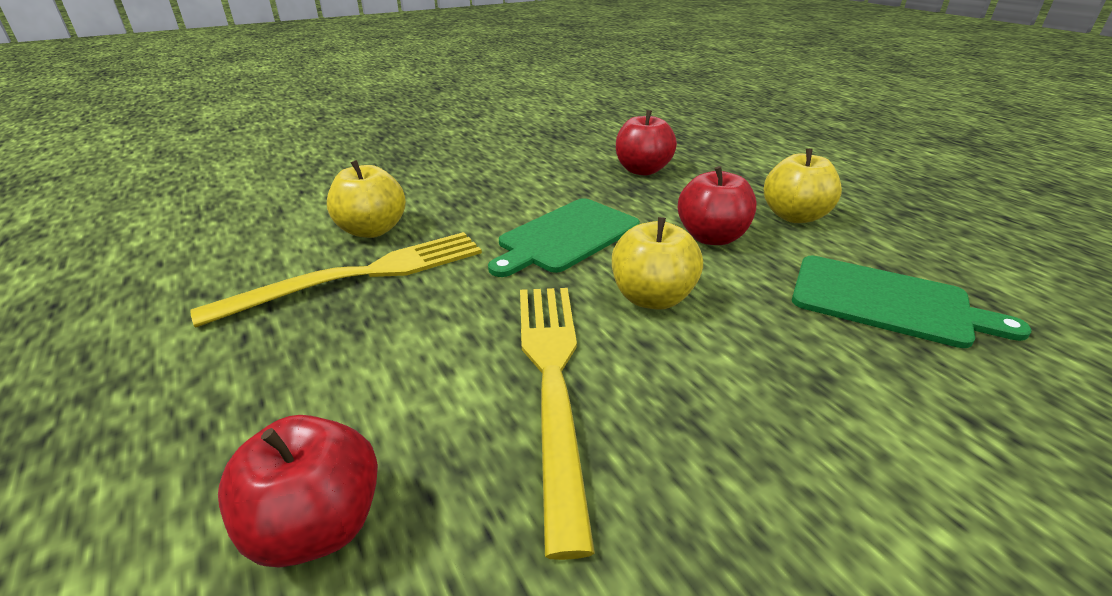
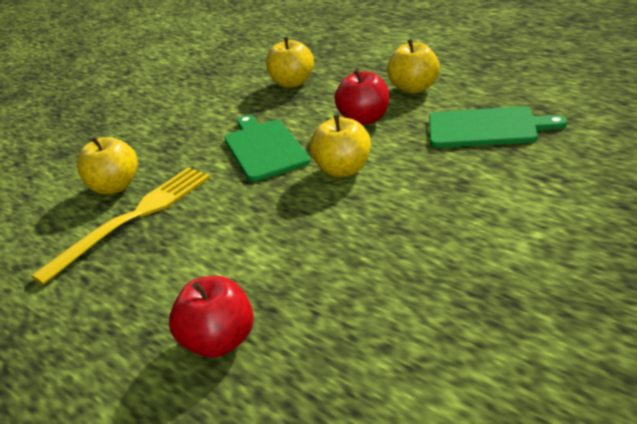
camera: 15 degrees left, 0 degrees up
(552, 381) = (307, 235): yellow fork -> none
(566, 236) = (264, 148): green cutting board -> green cutting board turned 135 degrees clockwise
(642, 170) = (292, 83): red apple -> yellow apple

